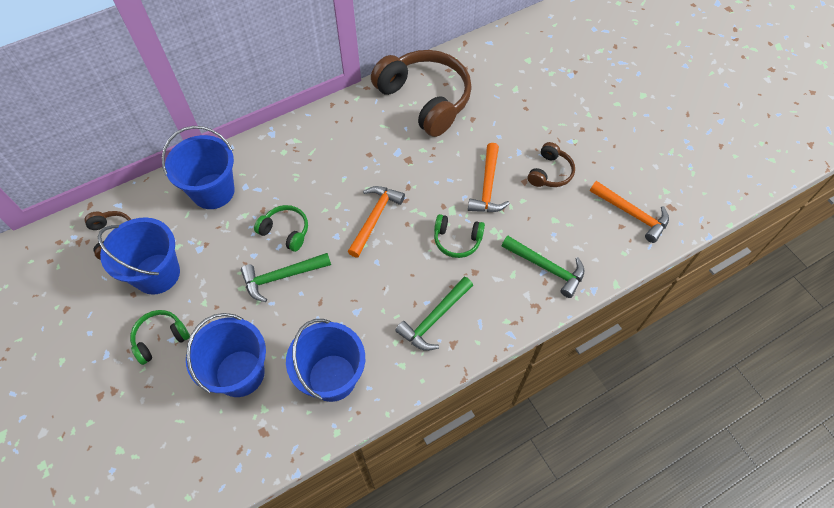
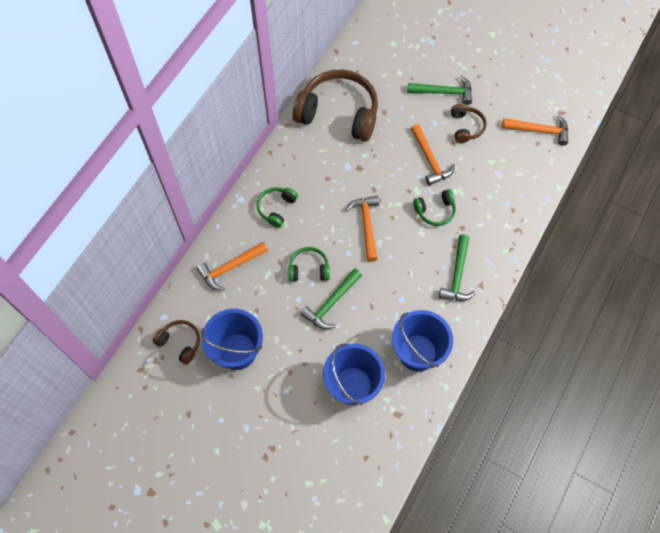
camera: 30 degrees left, 5 degrees up
(160, 338) = (277, 394): green headphones -> green headphones (276, 208)
(213, 191) = (230, 267): blue bucket -> orange hammer
(546, 267) = (507, 199): green hammer -> green hammer (444, 92)

